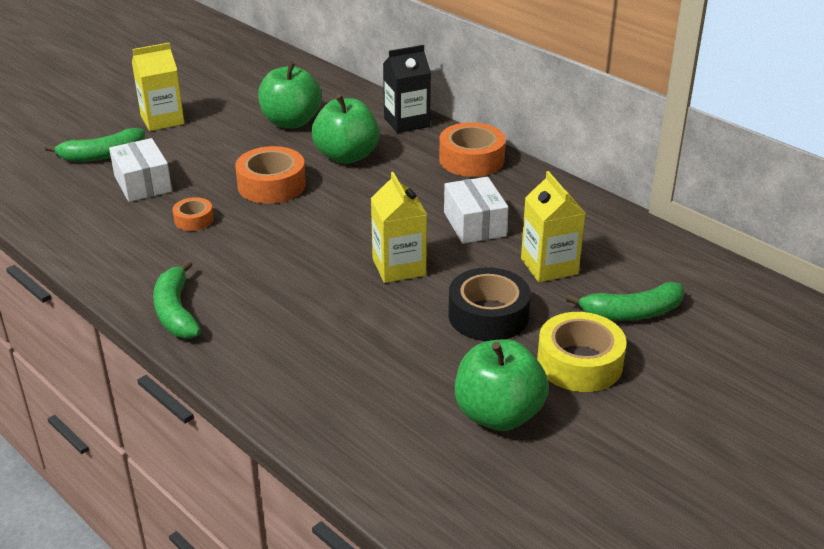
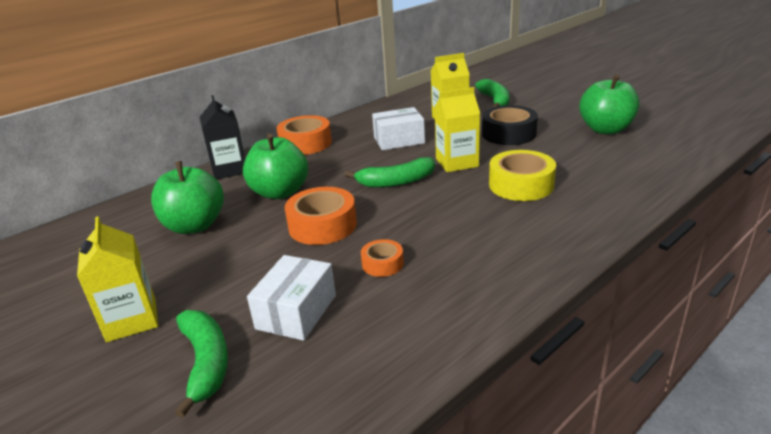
camera: 85 degrees left, 5 degrees down
(142, 183) = (296, 312): white box -> white box turned 45 degrees counterclockwise
(176, 312) = (544, 254): green banana -> green banana (396, 182)
(579, 363) = (547, 111): yellow tape -> yellow tape (521, 185)

